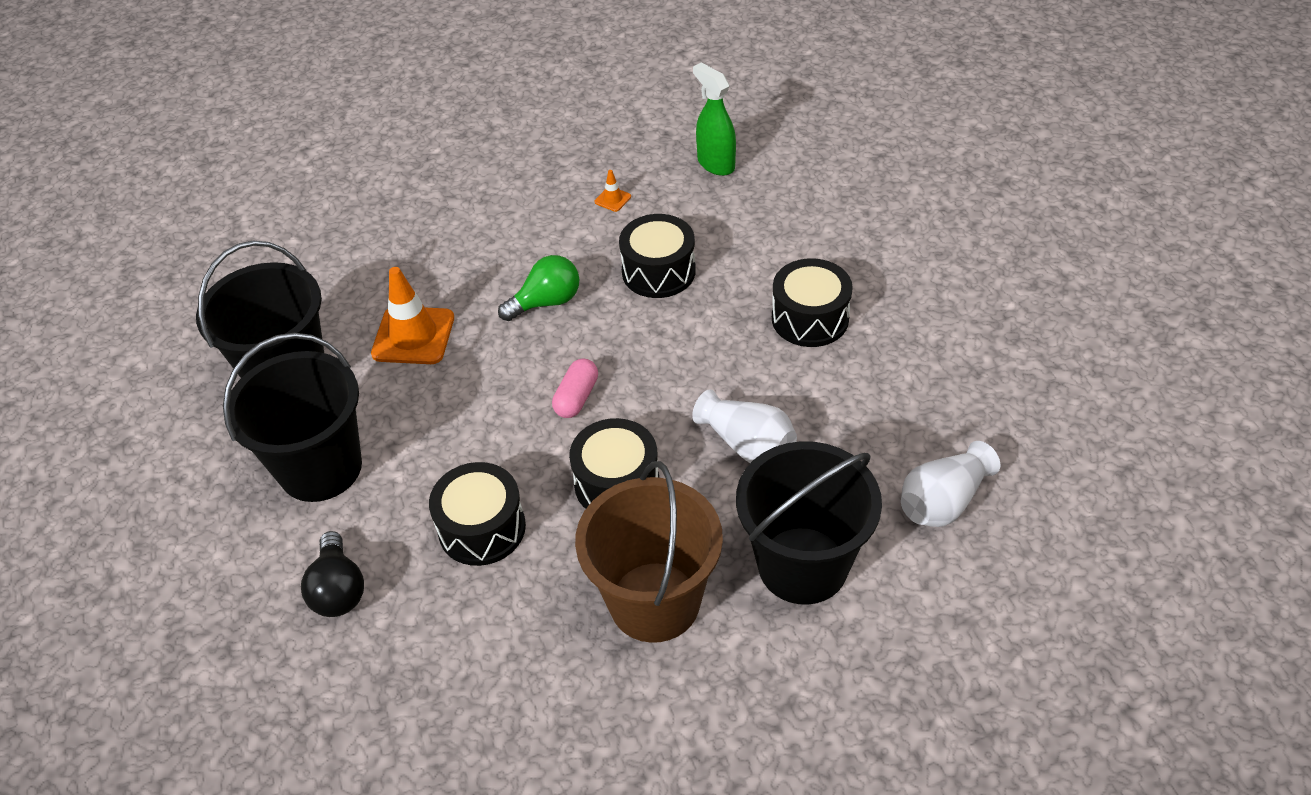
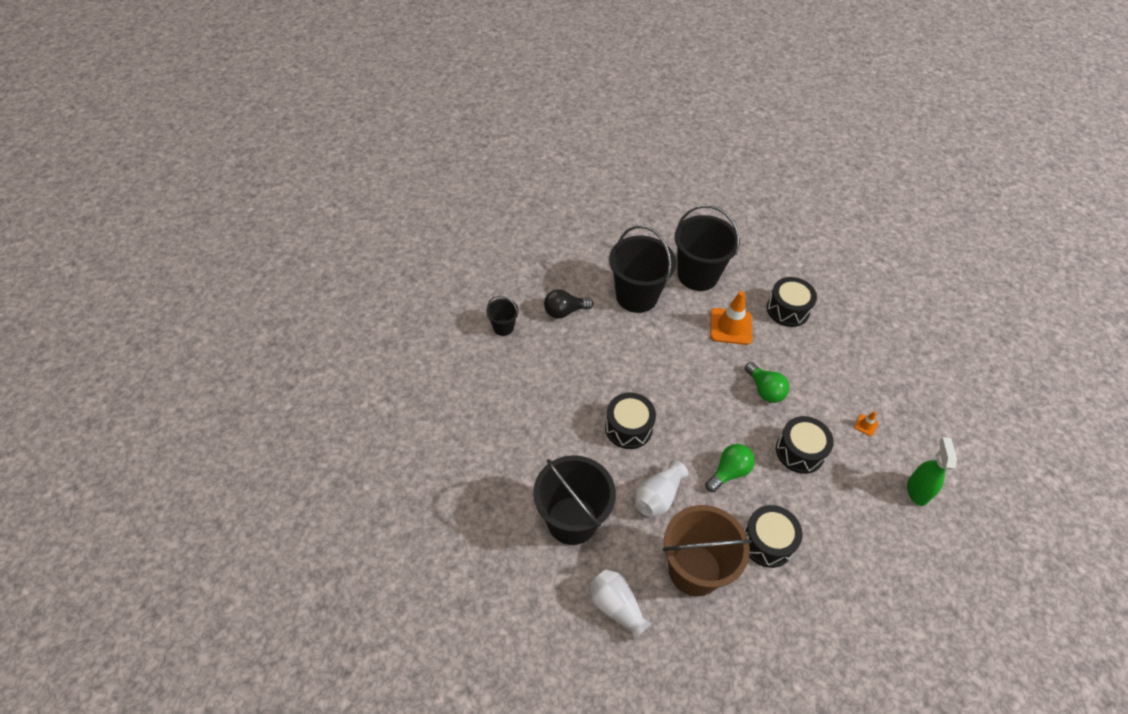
camera: 85 degrees right, 5 degrees up
(363, 705) = (503, 327): none -> black bucket
(482, 528) = (599, 366): black drum -> black drum (788, 309)
(576, 397) = (689, 407): pink capsule -> none
(654, 602) = (551, 445): brown bucket -> brown bucket (694, 570)
(698, 354) = (729, 472): none -> green light bulb
(715, 164) = (917, 491): green spray bottle -> green spray bottle turned 45 degrees counterclockwise

